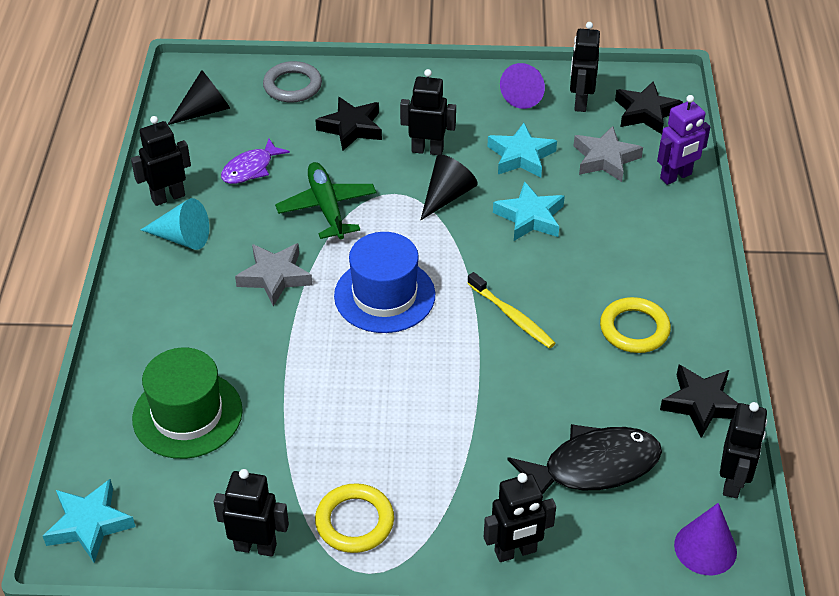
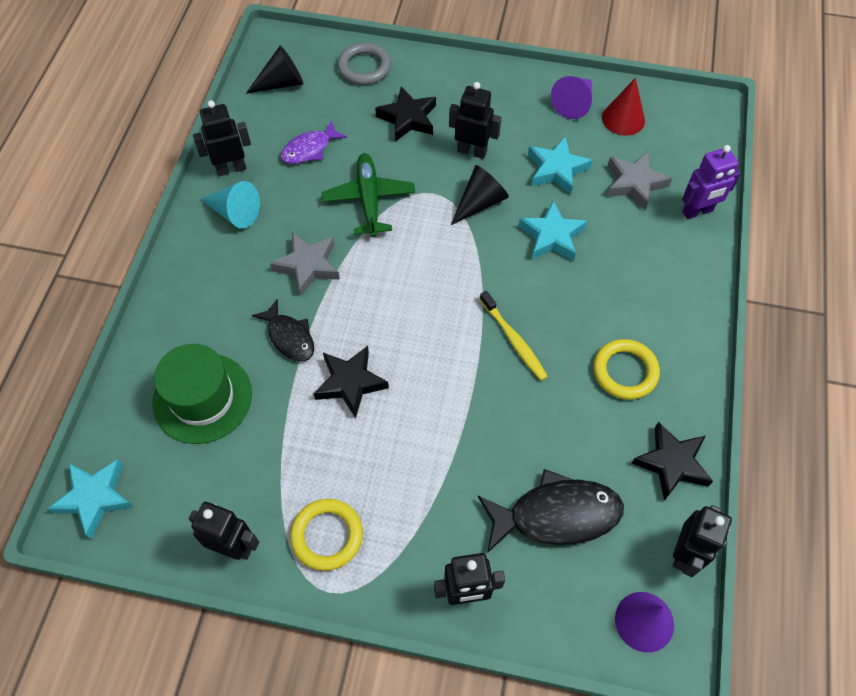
camera: 10 degrees right, 15 degrees up
(270, 345) = (289, 337): none -> black fish
(384, 295) = (402, 300): blue hat -> none
(580, 102) = (623, 119): black robot -> red cone
(646, 113) = (683, 138): black star -> black star (350, 383)

